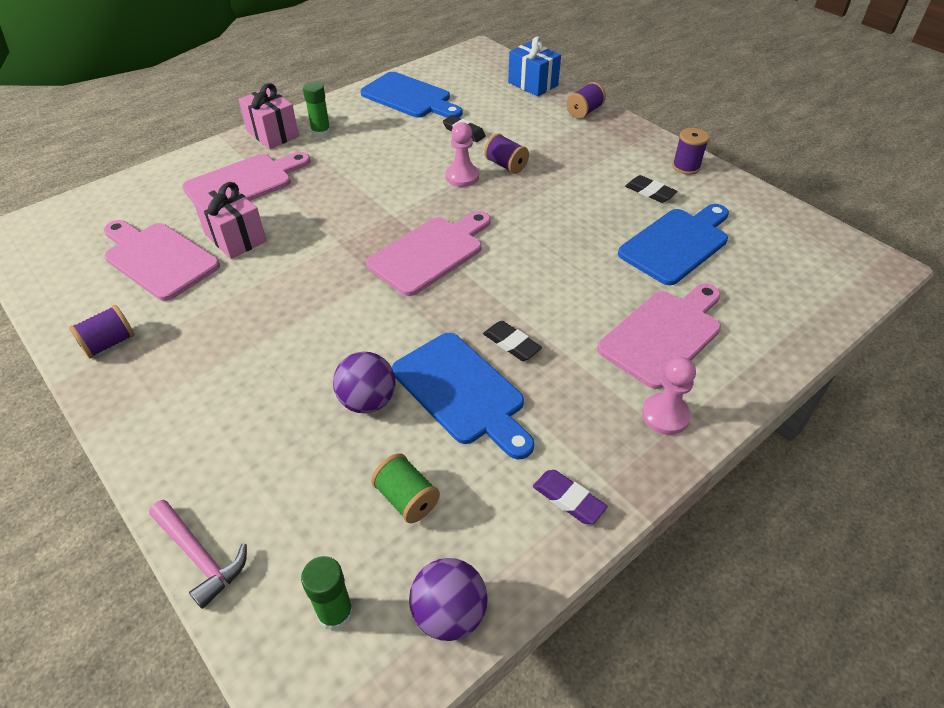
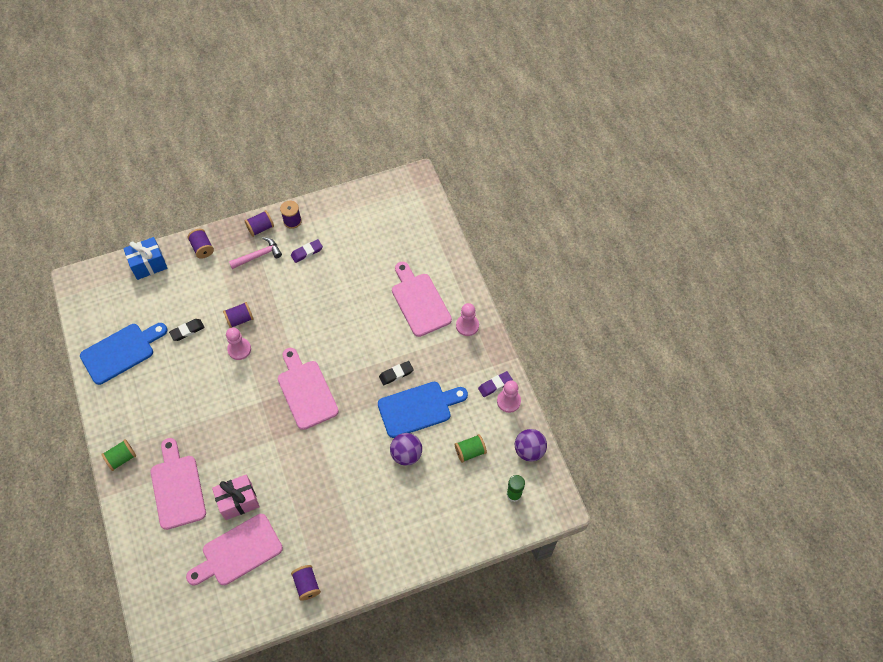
camera: 70 degrees left, 15 degrees up
(199, 556) = (467, 547): pink hammer -> pink hammer (258, 255)
(272, 134) = (122, 458): pink gift -> green spool
(321, 132) = (138, 424): green glue stick -> none
(545, 536) = (508, 401): none -> pink pawn
(650, 192) = (307, 252): black eraser -> purple eraser
(651, 145) = (260, 228): none -> purple spool
(677, 244) = (357, 261): blue cutting board -> none

